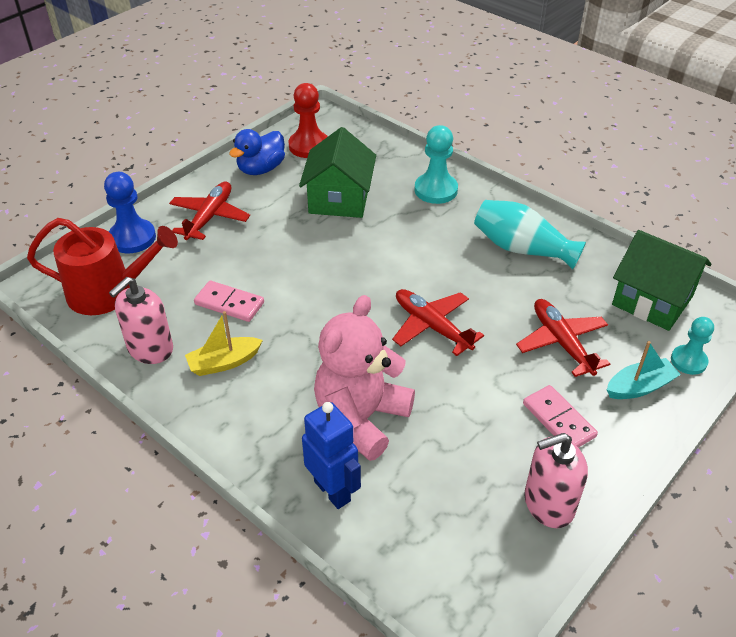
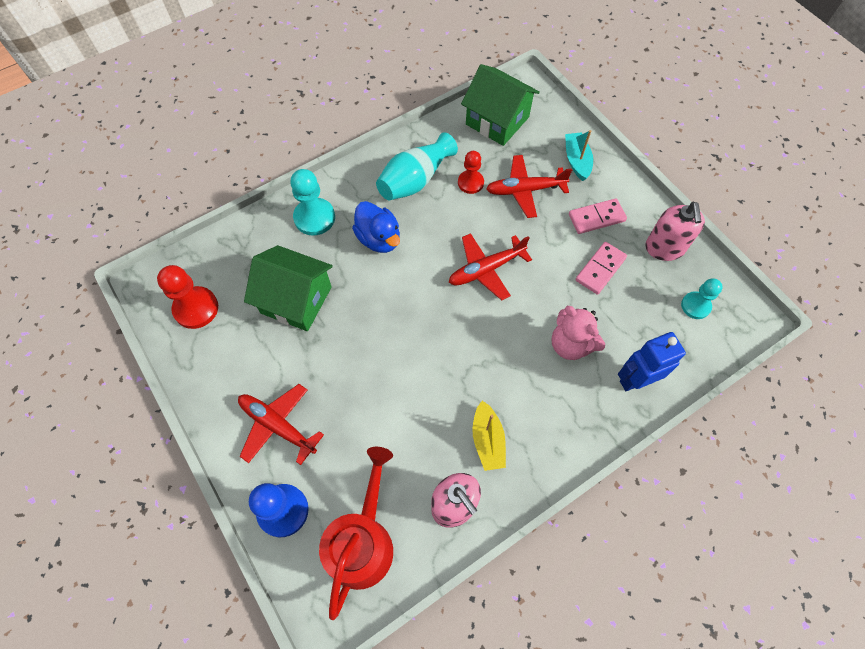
camera: 75 degrees left, 20 degrees up
(229, 303) = (413, 425): pink domino -> pink domino (600, 269)
(261, 169) = (216, 362): blue duck -> blue duck (379, 239)
(361, 418) = (571, 344): pink teddy bear -> pink teddy bear, size x0.66
(544, 293) = (470, 183): none -> red pawn
(652, 300) = (497, 121): green house -> green house turned 75 degrees clockwise
(688, 361) = (559, 124): turquoise pawn -> turquoise pawn (695, 306)

